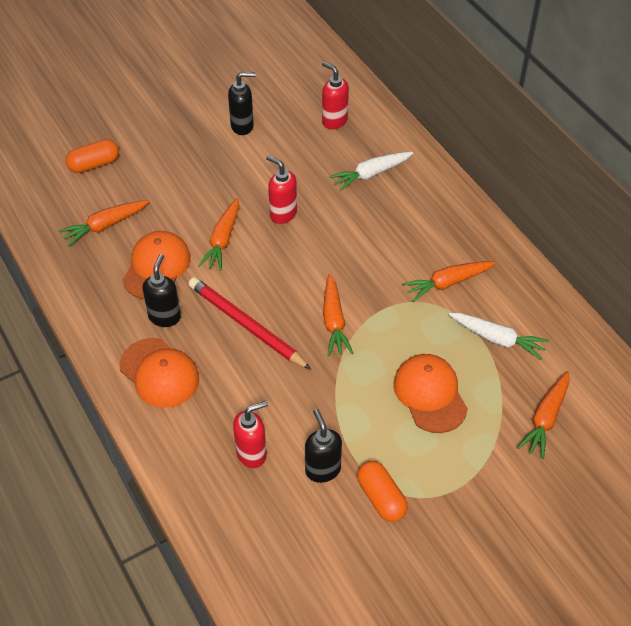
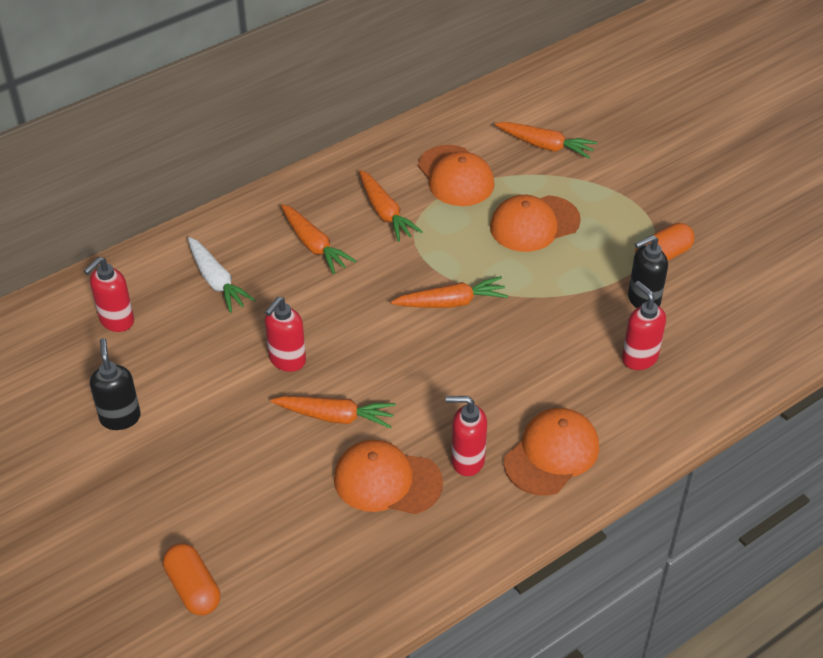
camera: 95 degrees left, 5 degrees down
(105, 226) = (317, 552): orange carrot -> orange carrot (314, 245)
(165, 317) = (467, 460): black soap dispenser -> red soap dispenser
(246, 325) = (468, 379): red pencil -> none
(497, 339) = (455, 176): white carrot -> orange cap

